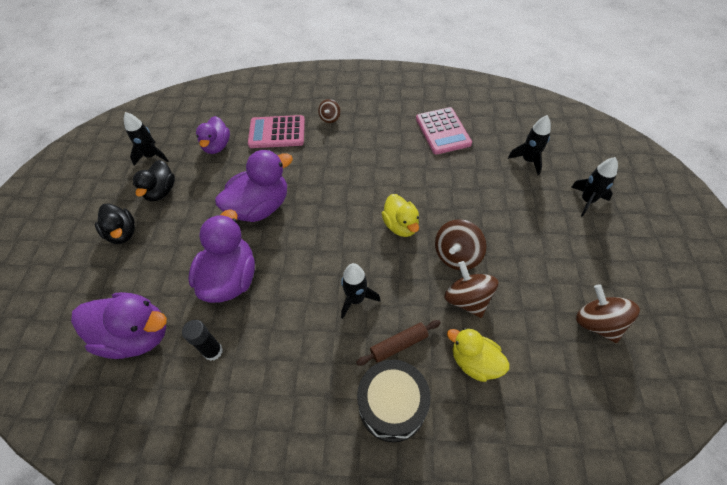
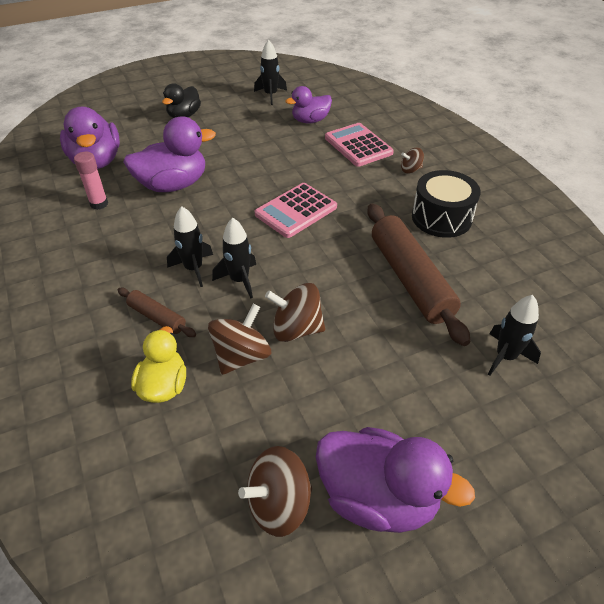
camera: 60 degrees right, 10 degrees down
(161, 191) = (237, 115): black duck -> none
(213, 351) = (99, 204): black glue stick -> pink glue stick
(260, 207) = (260, 171): purple duck -> purple duck (377, 497)
(392, 405) = (88, 334): black drum -> black drum (441, 218)
(400, 225) = (306, 270): yellow duck -> none
(442, 172) = (410, 279): none -> brown rolling pin
(443, 131) = (477, 259): pink calculator -> pink calculator (296, 211)
(587, 200) = (488, 445): black rocket -> black rocket (239, 280)
(597, 323) = (279, 504): brown spinning top -> brown spinning top turned 150 degrees counterclockwise

